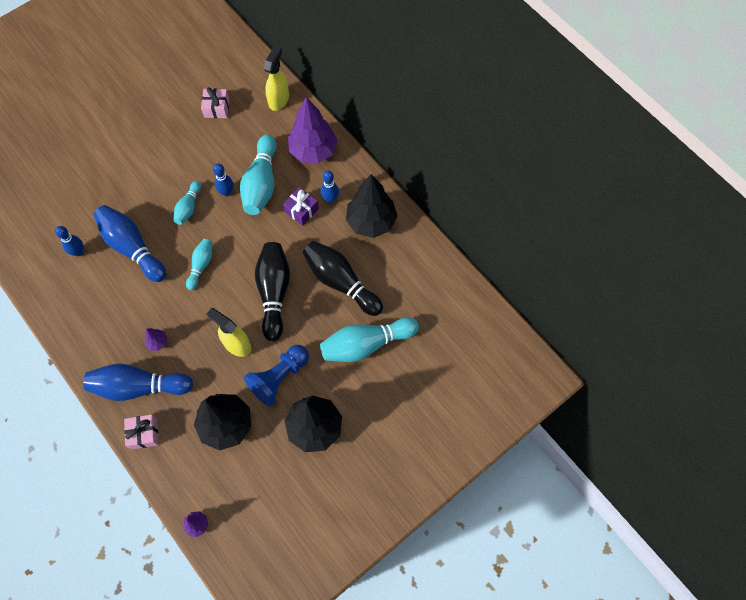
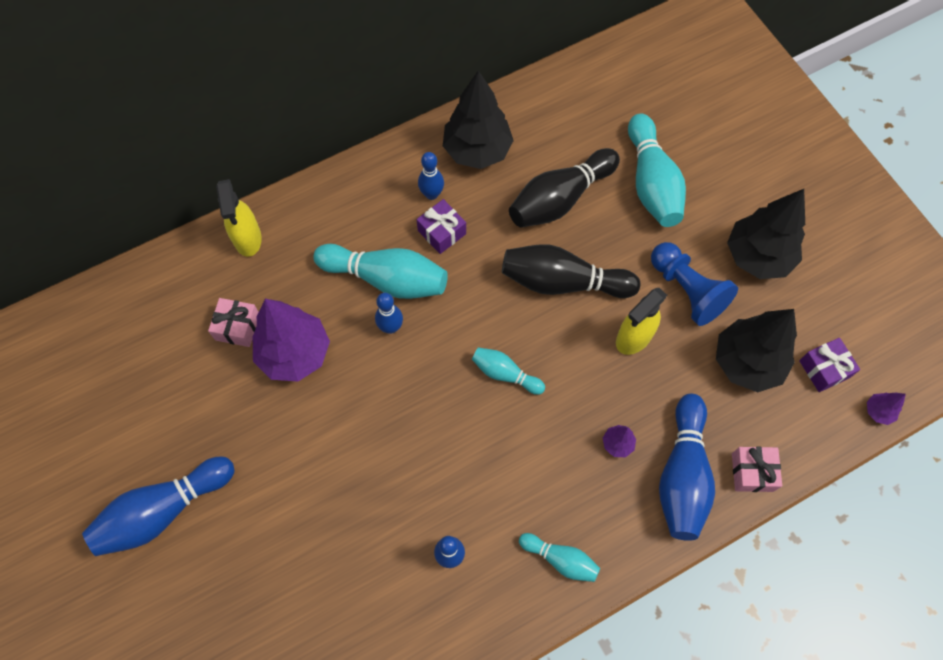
camera: 80 degrees left, 0 degrees up
(132, 248) = (458, 470): blue bowling pin -> blue bowling pin (163, 511)
(188, 207) = (405, 383): turquoise bowling pin -> turquoise bowling pin (560, 559)
(227, 482) = (824, 369): none -> purple gift
(279, 100) = (247, 239): yellow spray bottle -> yellow spray bottle turned 135 degrees counterclockwise
(313, 151) = (349, 205): purple tree -> purple tree (295, 353)

